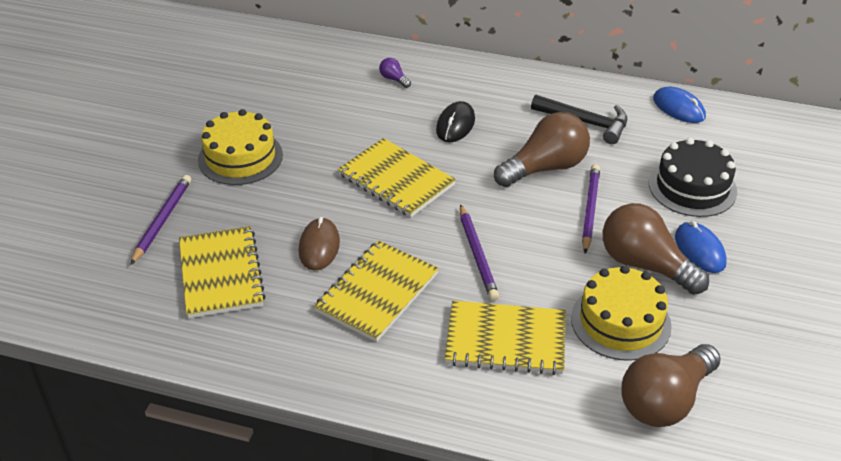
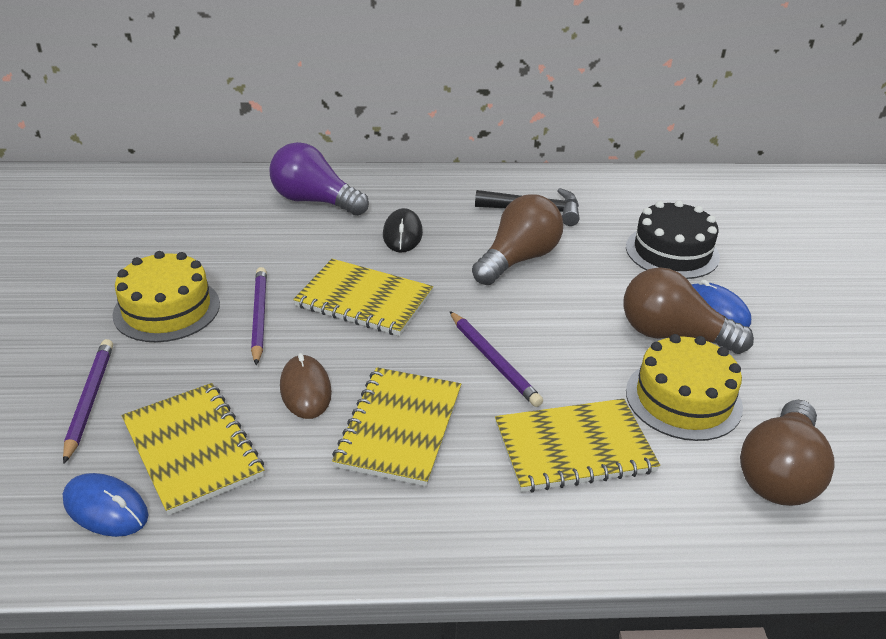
camera: 20 degrees left, 5 degrees down
(394, 79) = (314, 201): purple light bulb -> purple light bulb, size x2.42
(590, 209) = (586, 291): purple pencil -> purple pencil (259, 316)
(678, 108) = (615, 183): blue mouse -> blue mouse (106, 508)

